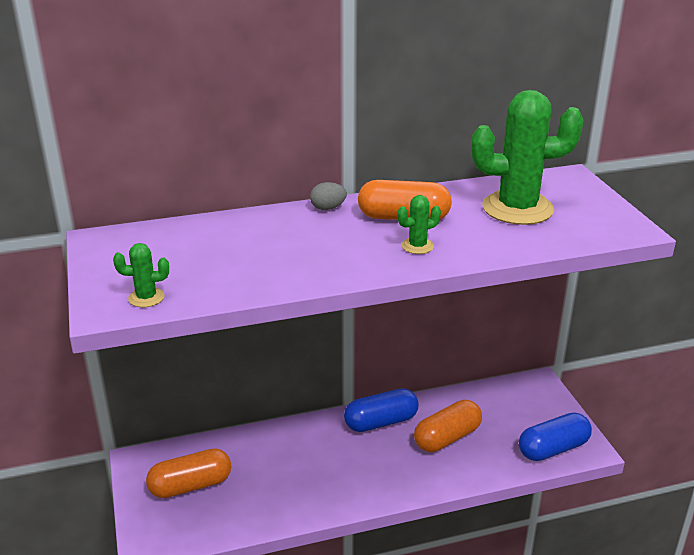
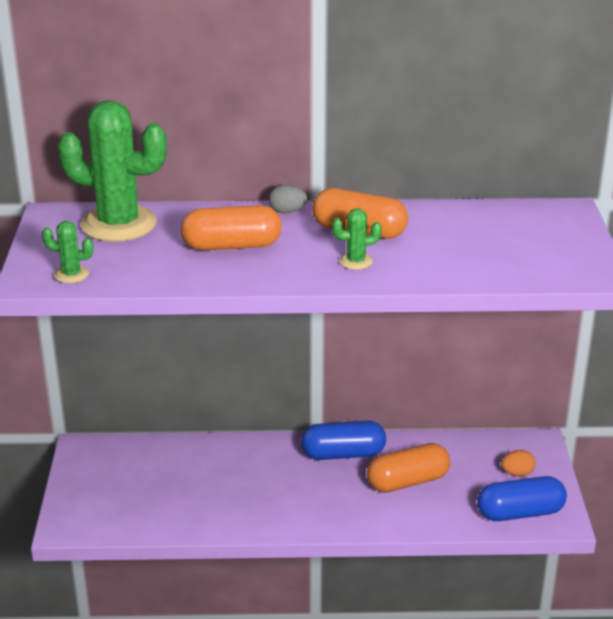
camera: 15 degrees right, 0 degrees up
(191, 485) = (125, 481): orange capsule -> orange capsule (232, 246)
(517, 208) = (486, 237): green cactus -> green cactus (119, 224)
(534, 413) = (517, 473): none -> orange egg

